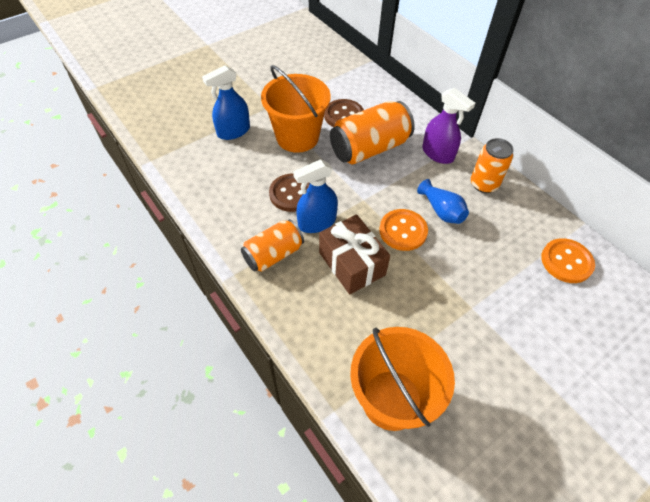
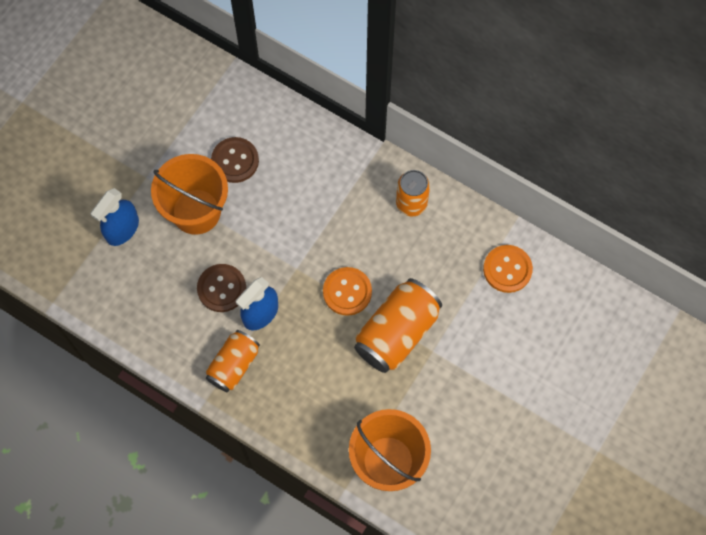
camera: 20 degrees left, 15 degrees up
(352, 263) = (311, 347): brown gift -> none
(369, 148) = (279, 198): orange can -> orange can (396, 332)
(437, 153) = (354, 179): purple spray bottle -> none
(441, 211) = (378, 253): blue vase -> none

